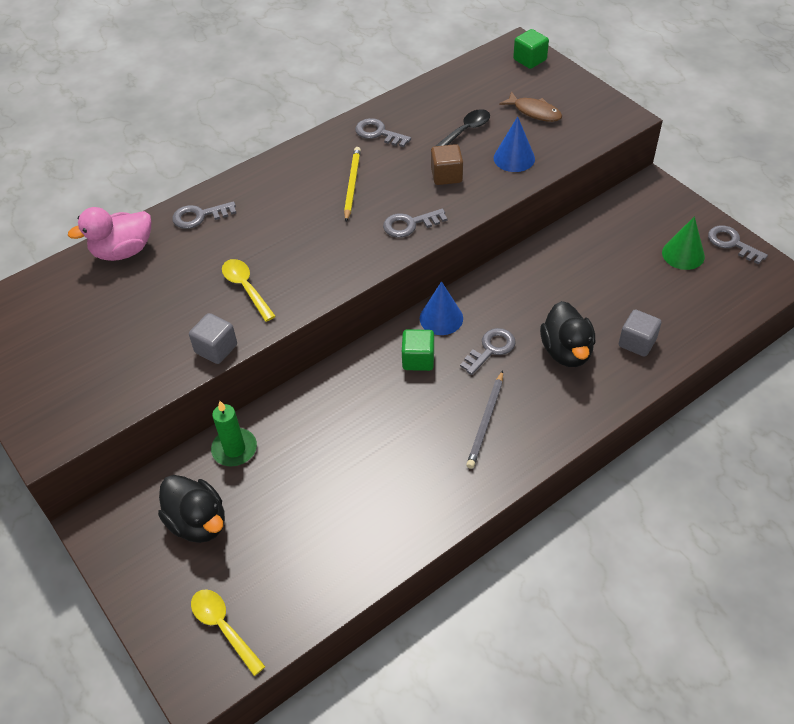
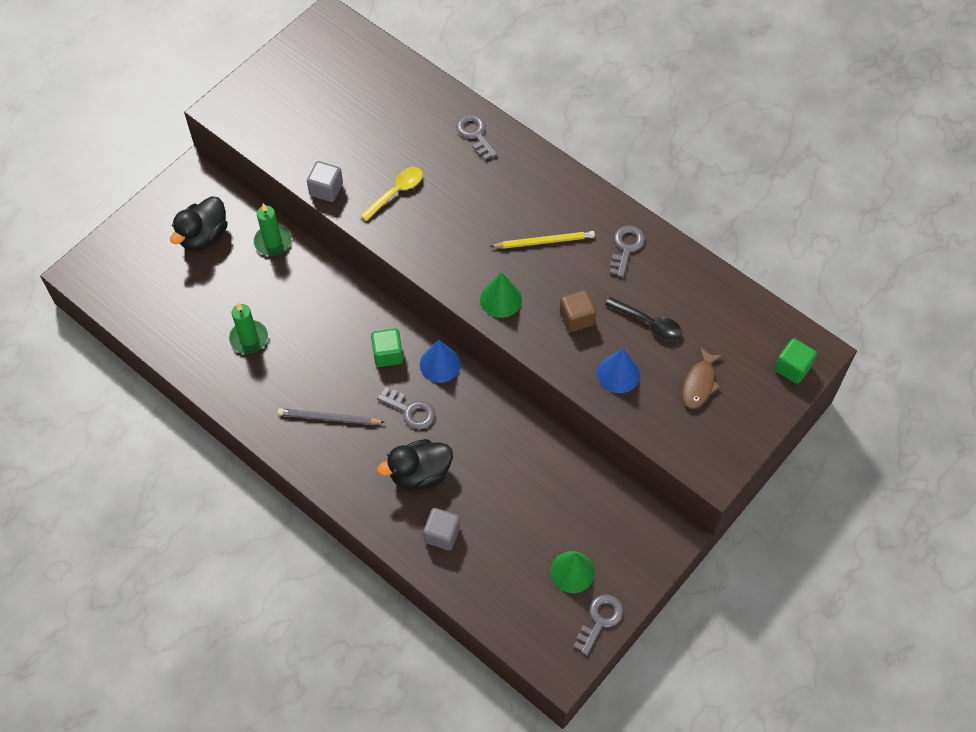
camera: 75 degrees right, 10 degrees up
(123, 251) = (421, 93): pink duck -> none
(223, 627) = (121, 276): yellow spoon -> none
(362, 488) = (249, 338): none -> green candle
(410, 224) = (501, 299): grey key -> green cone

